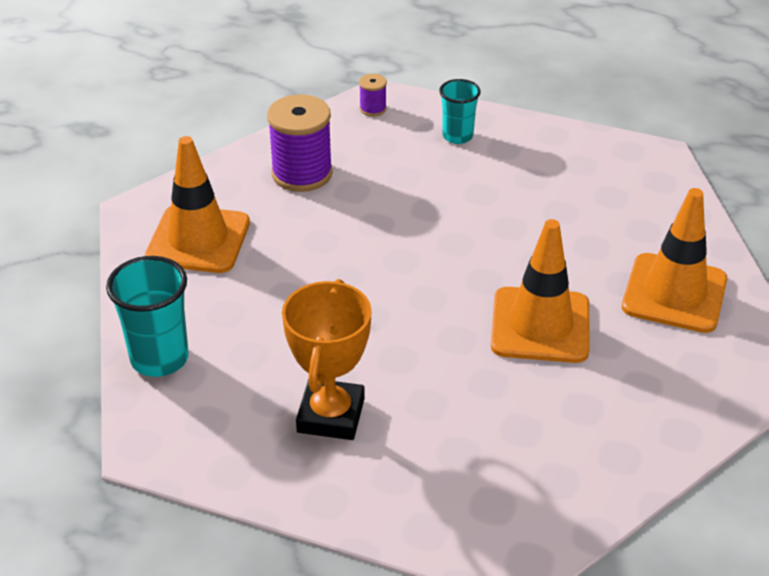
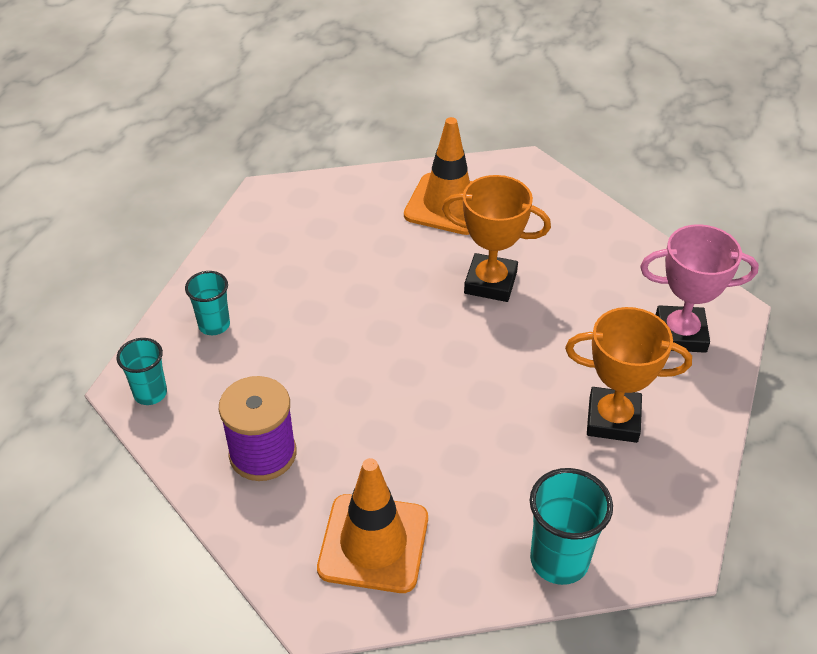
camera: 90 degrees left, 5 degrees up
(373, 109) = (150, 393): purple spool -> turquoise cup
(467, 495) = (680, 334): none -> pink trophy
(540, 325) = (490, 282): orange traffic cone -> orange trophy

